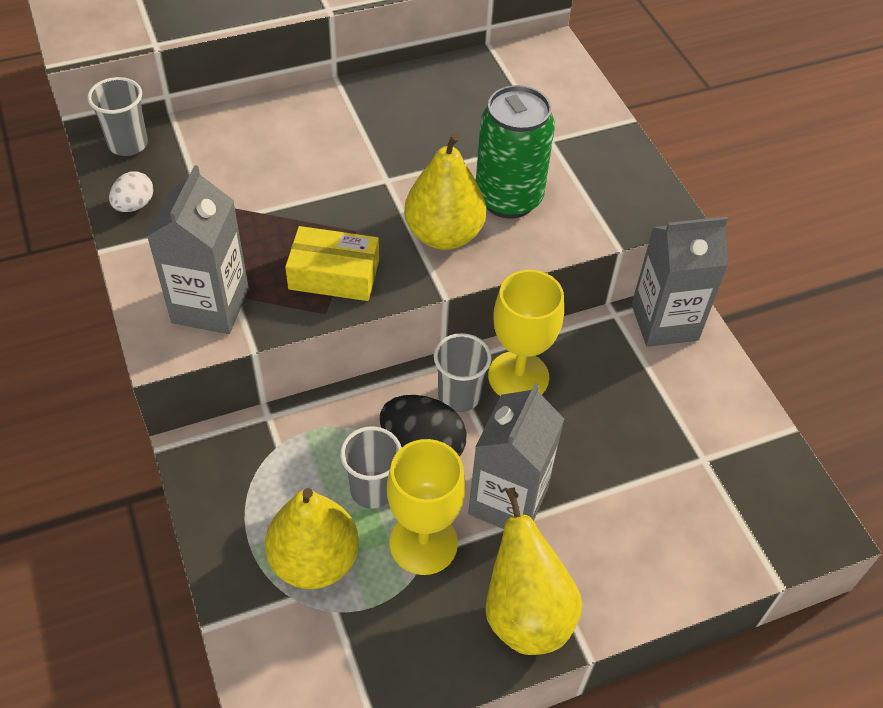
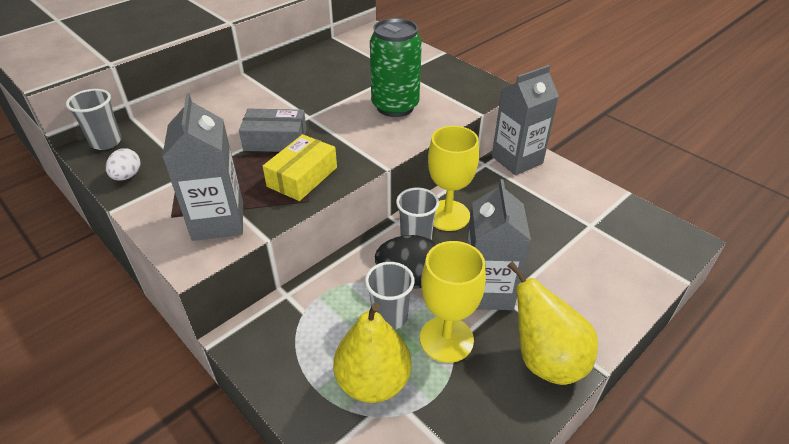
camera: 20 degrees left, 10 degrees down
(327, 206) = (275, 140): none -> grey box
(334, 274) = (302, 177): yellow box -> yellow box turned 45 degrees counterclockwise
(444, 235) = (365, 135): yellow pear -> none

